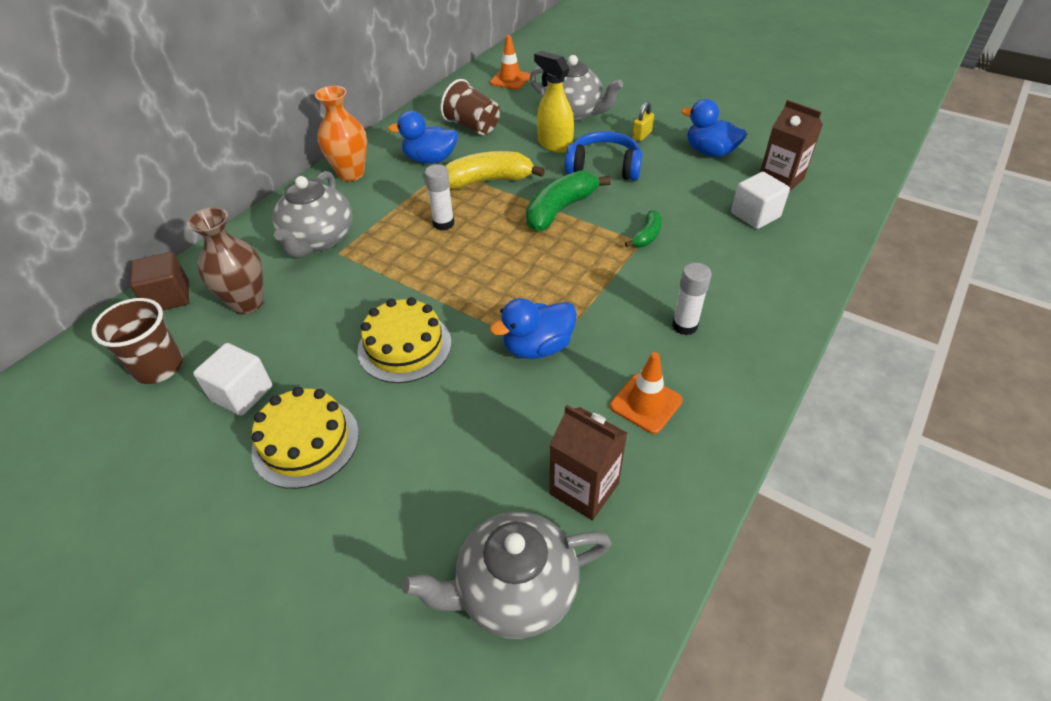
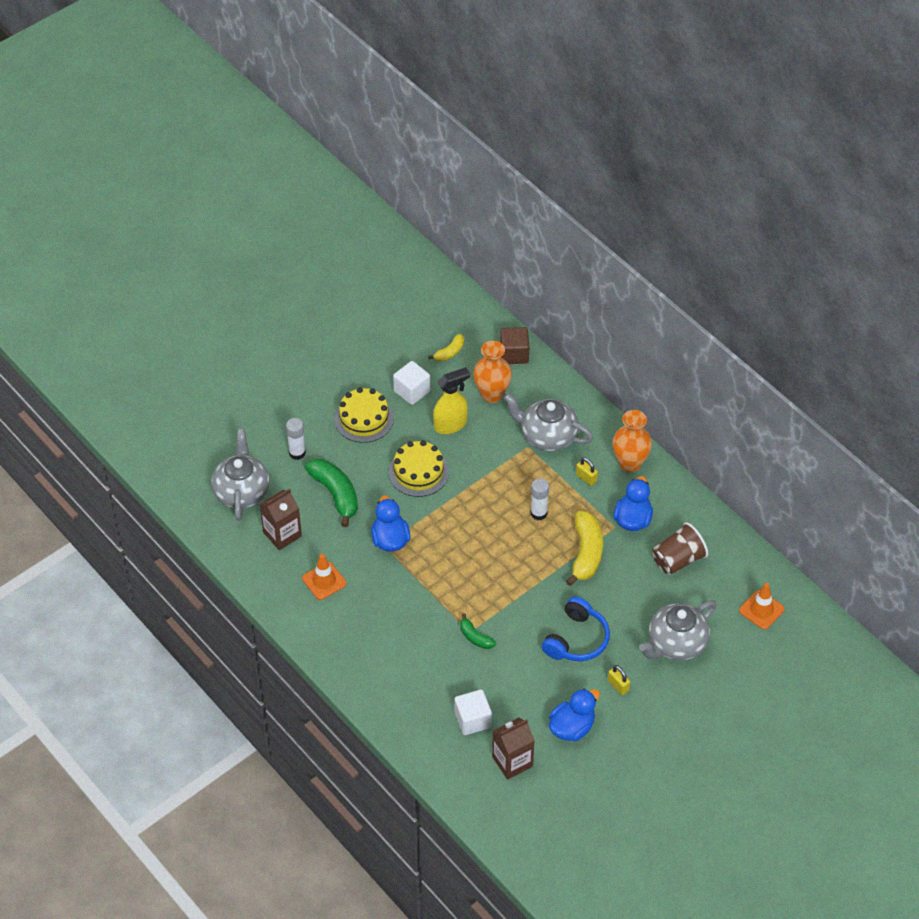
camera: 105 degrees right, 5 degrees up
(158, 367) = (450, 352): brown cup -> yellow banana
(247, 303) = (492, 394): brown vase -> orange vase
(379, 199) = (586, 478): none -> yellow padlock
(554, 144) = (626, 614): yellow spray bottle -> yellow spray bottle (451, 424)
(560, 210) = (528, 591): green banana -> green banana (335, 494)
(684, 326) = (376, 625): white glue stick -> white glue stick (297, 453)

